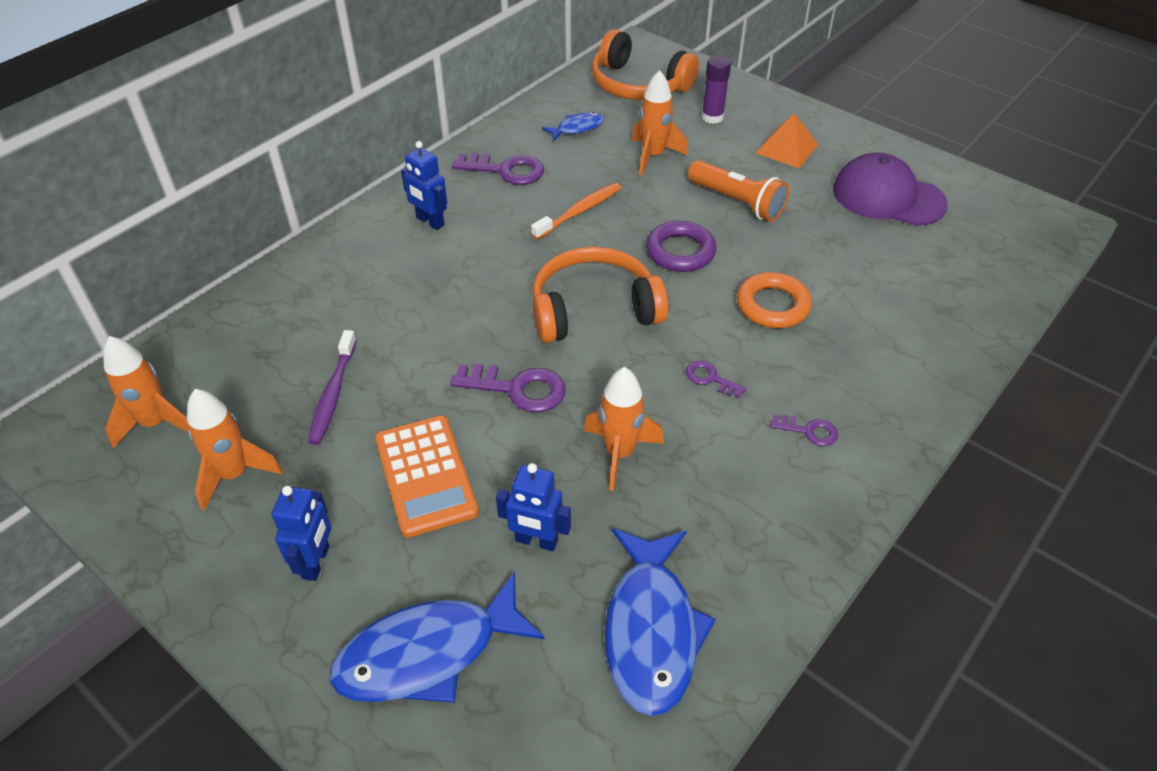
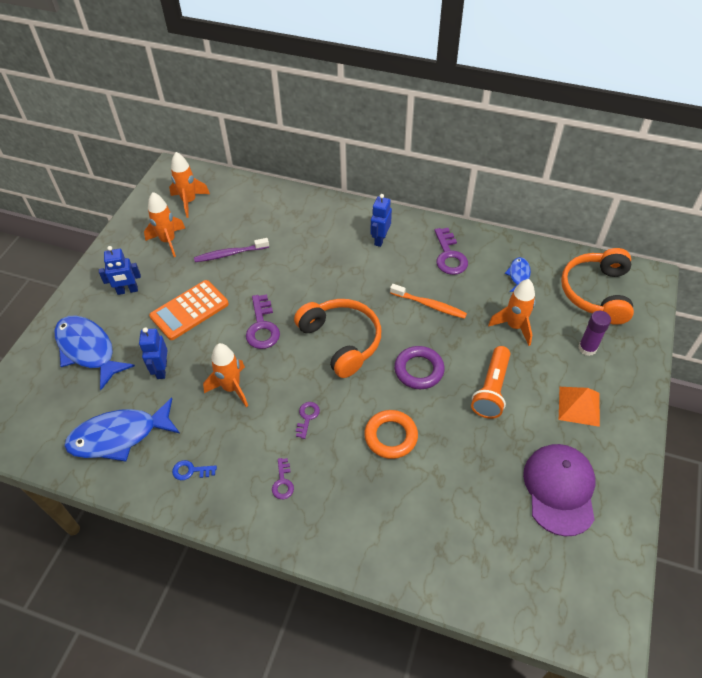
camera: 70 degrees right, 5 degrees up
(577, 128) = (518, 275): blue fish -> blue fish turned 120 degrees counterclockwise
(755, 538) = (191, 471): none -> blue key

